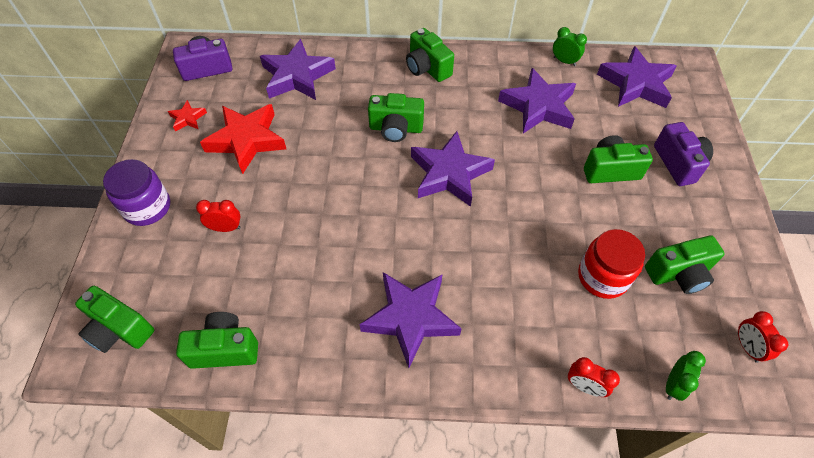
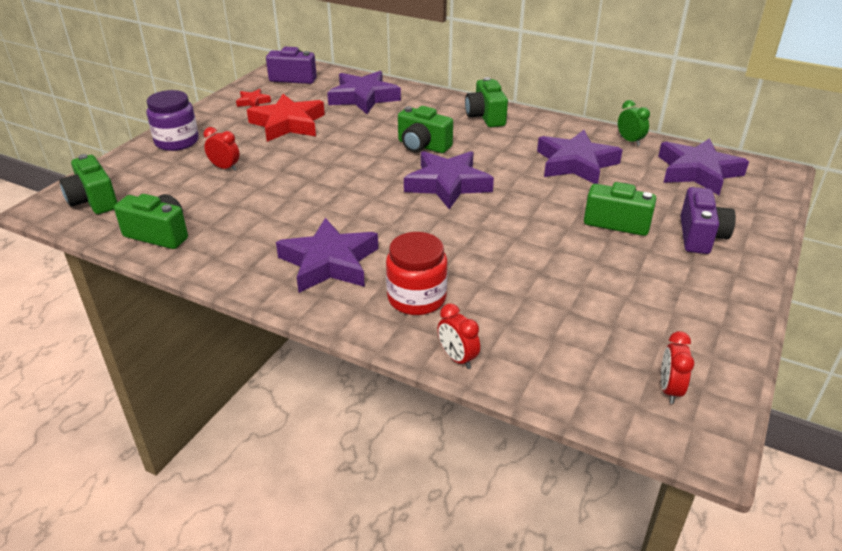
camera: 25 degrees right, 20 degrees down
(602, 277) = (544, 290): red jar -> red jar (416, 298)
(673, 385) = (556, 389): green clock -> none
(678, 274) = (632, 312): green camera -> none

